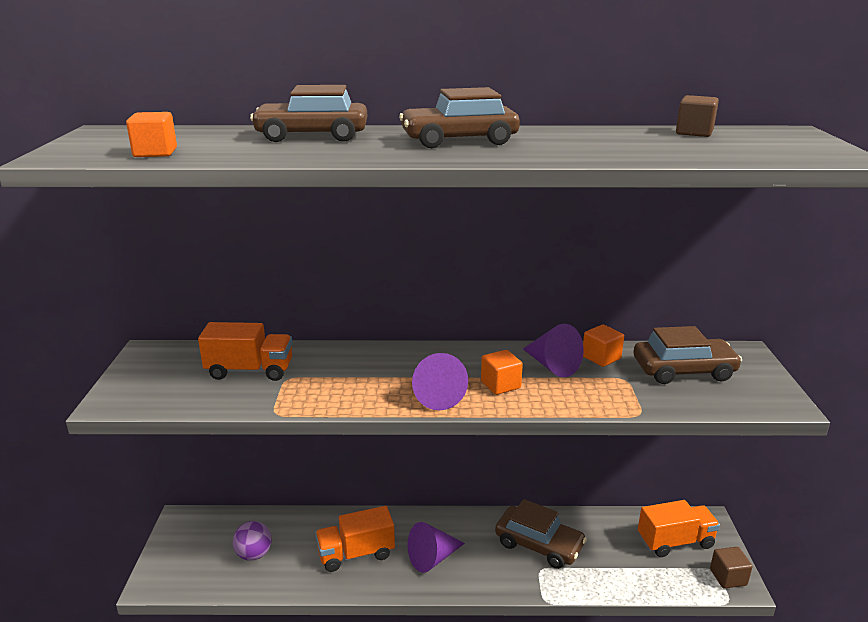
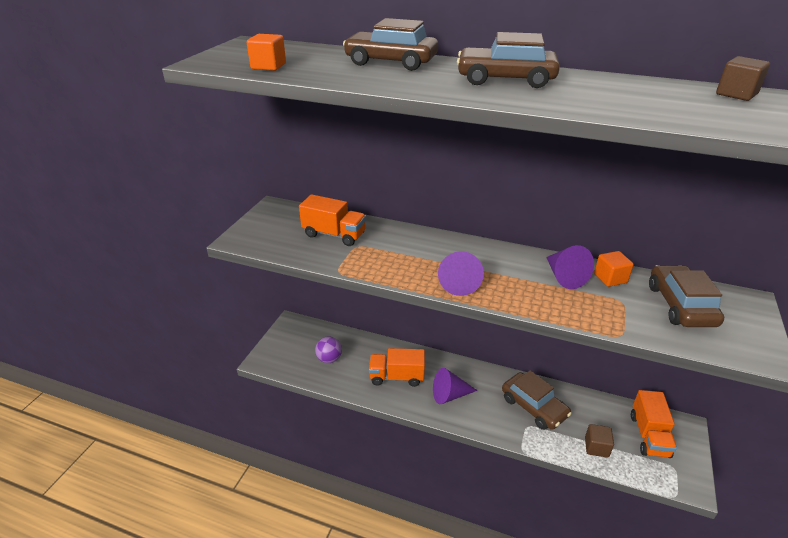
camera: 20 degrees right, 10 degrees up
(500, 385) = (513, 284): orange cube -> none
(675, 542) = (649, 435): orange truck -> orange truck turned 90 degrees clockwise
(683, 370) = (680, 305): brown car -> brown car turned 105 degrees counterclockwise
(728, 577) = (684, 477): brown cube -> brown cube (596, 447)

